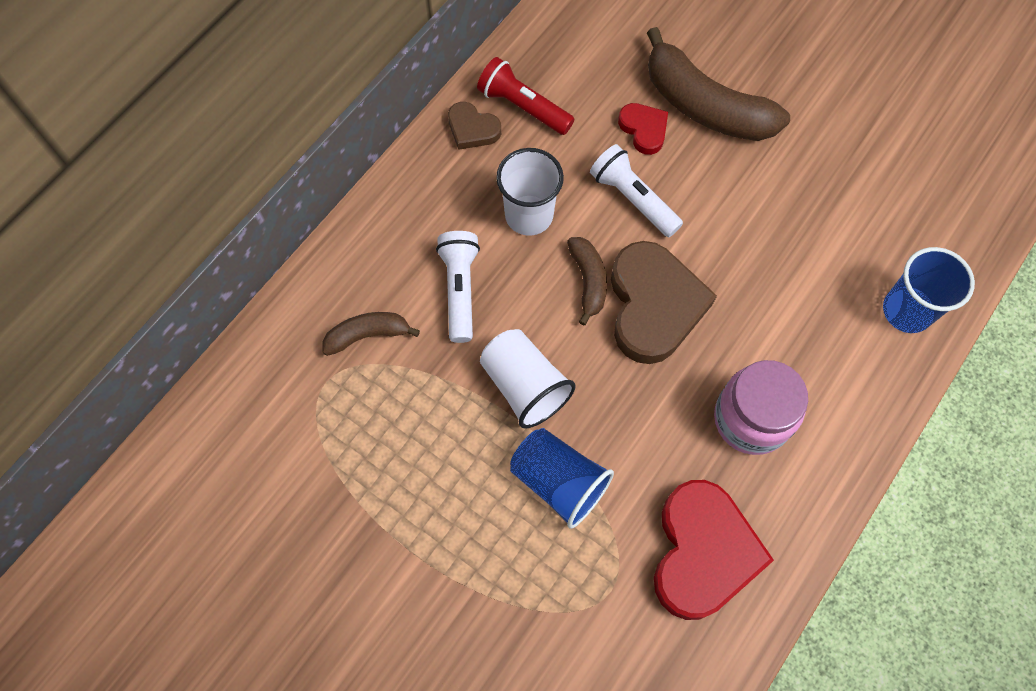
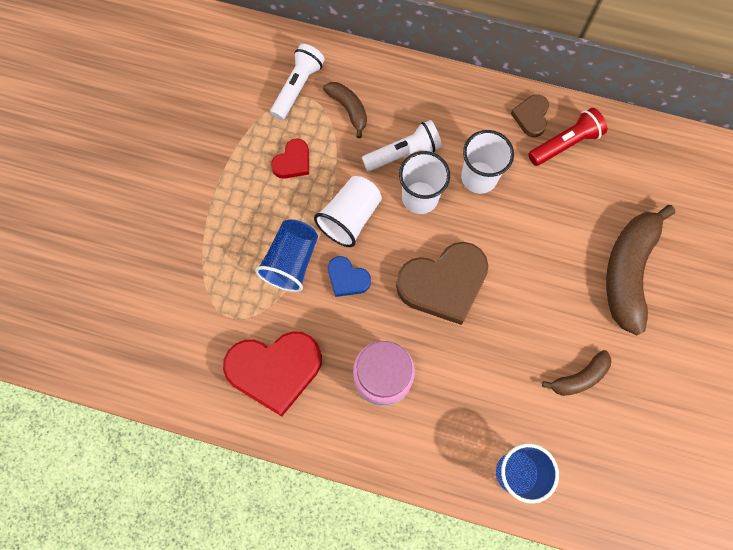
camera: 70 degrees right, 5 degrees up
(523, 106) = (565, 144): red flashlight -> red flashlight turned 45 degrees clockwise
(529, 292) = (420, 197): none -> white cup
(588, 281) = (444, 234): brown banana -> brown banana (579, 377)
(607, 418) = (347, 278): none -> blue heart
(633, 198) = (523, 243): white flashlight -> white flashlight (298, 87)
(644, 129) = (586, 233): red heart -> red heart (293, 162)

